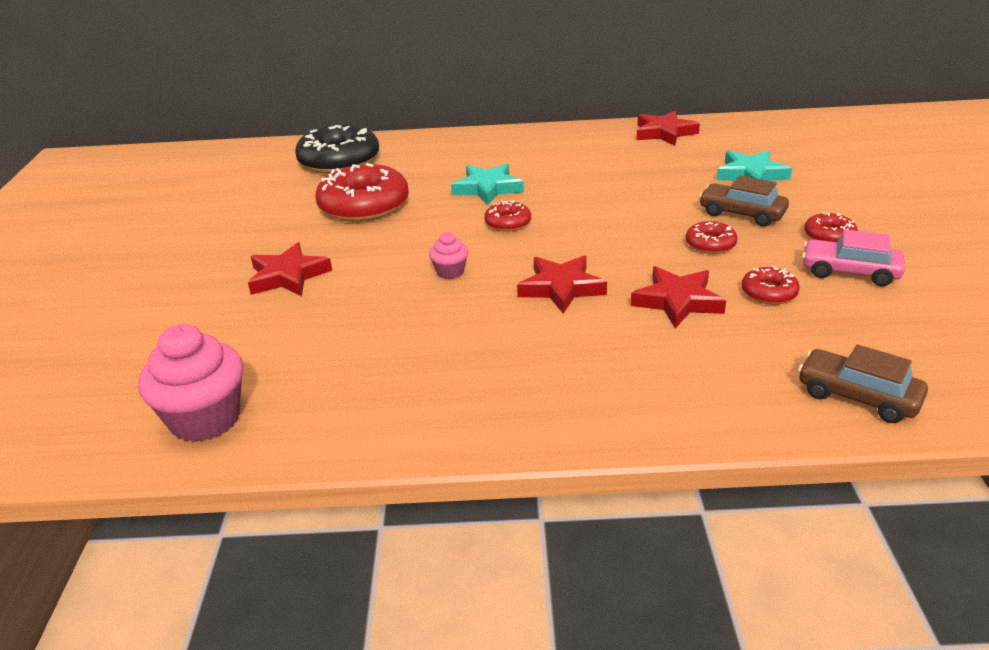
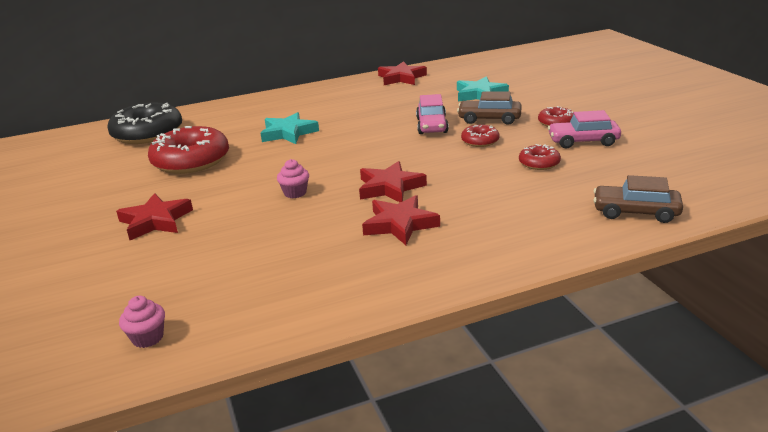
camera: 20 degrees left, 5 degrees down
(205, 419) = (148, 338): pink cupcake -> pink cupcake, size x0.50
(508, 223) = (320, 153): red donut -> none
(662, 210) = (432, 125): none -> pink car
(677, 301) = (480, 180): red star -> red star (400, 224)

